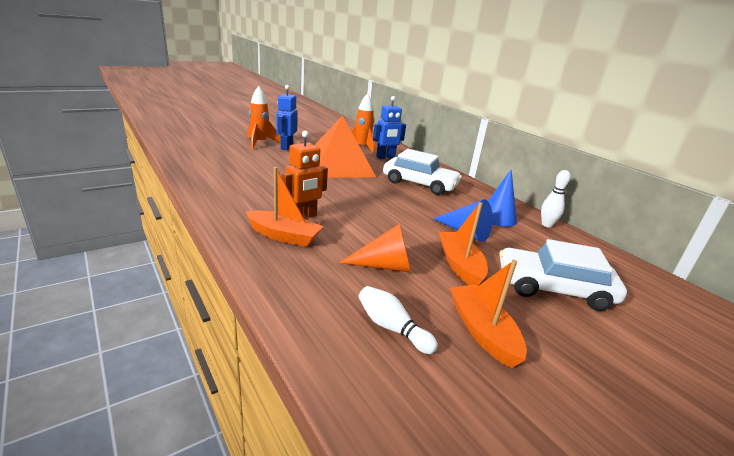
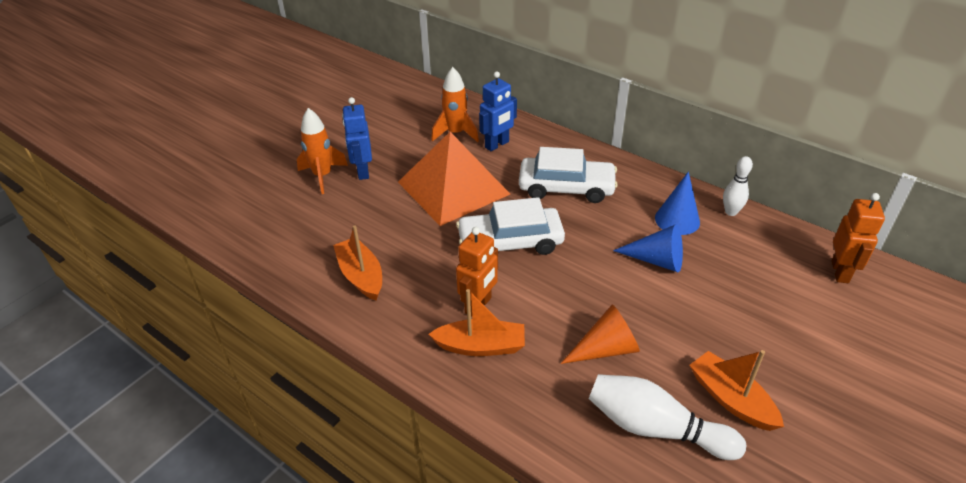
camera: 15 degrees left, 15 degrees up
(392, 328) = (655, 428): white bowling pin -> white bowling pin, size x1.71
(460, 265) = (674, 317): orange boat -> orange boat (361, 276)
(553, 288) = (770, 314): white car -> white car (510, 242)
(638, 282) = (840, 272): none -> orange robot

